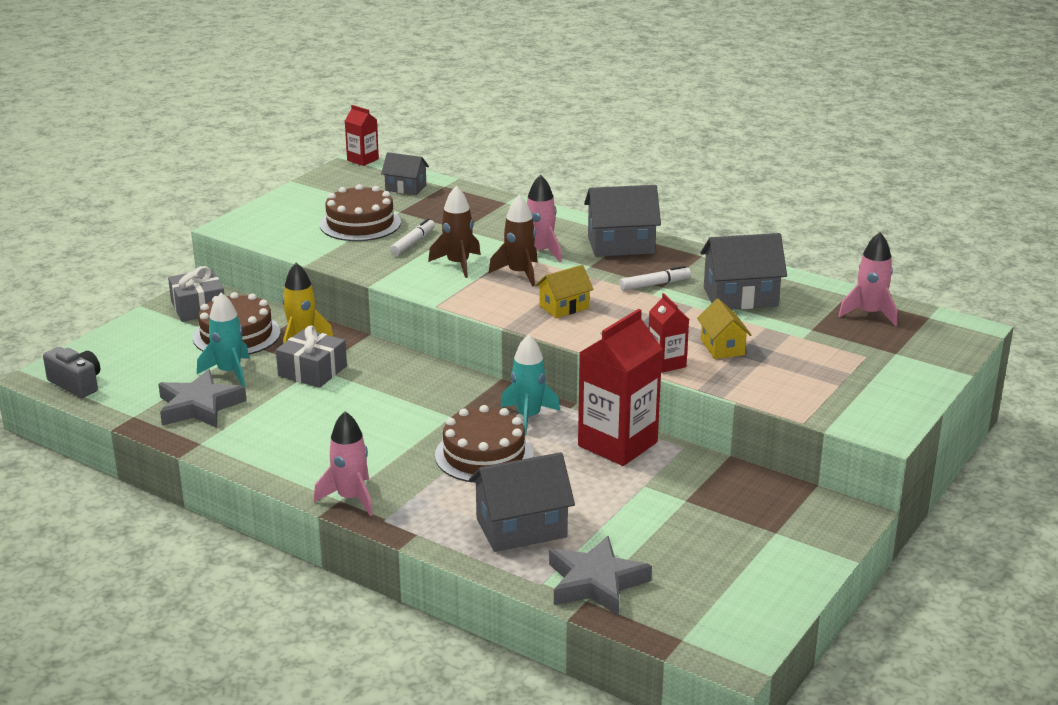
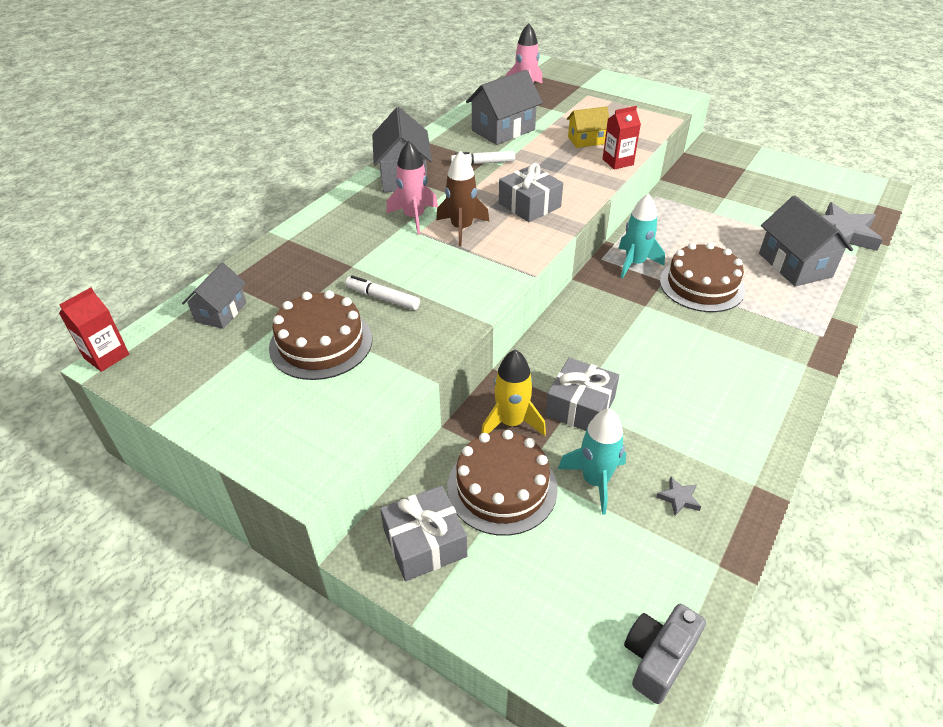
camera: 90 degrees left, 15 degrees up
(199, 406) = (679, 498): grey star -> grey star, size x0.41
(351, 498) = (801, 358): pink rocket -> none
(458, 264) = (439, 265): brown rocket -> none
(564, 307) = (529, 205): yellow house -> grey gift
(617, 444) = (662, 222): red carton -> none
(655, 284) = (483, 163): white marker -> white marker turned 75 degrees counterclockwise
(740, 297) = (503, 130): grey house -> grey house turned 60 degrees clockwise

